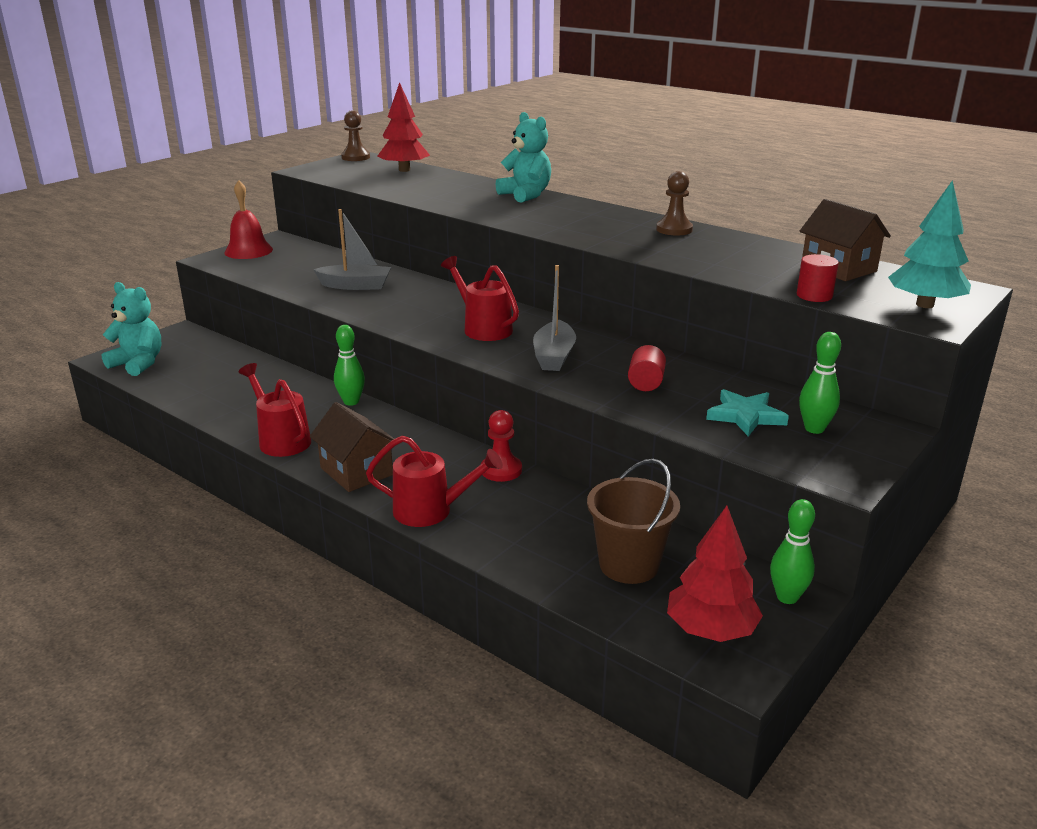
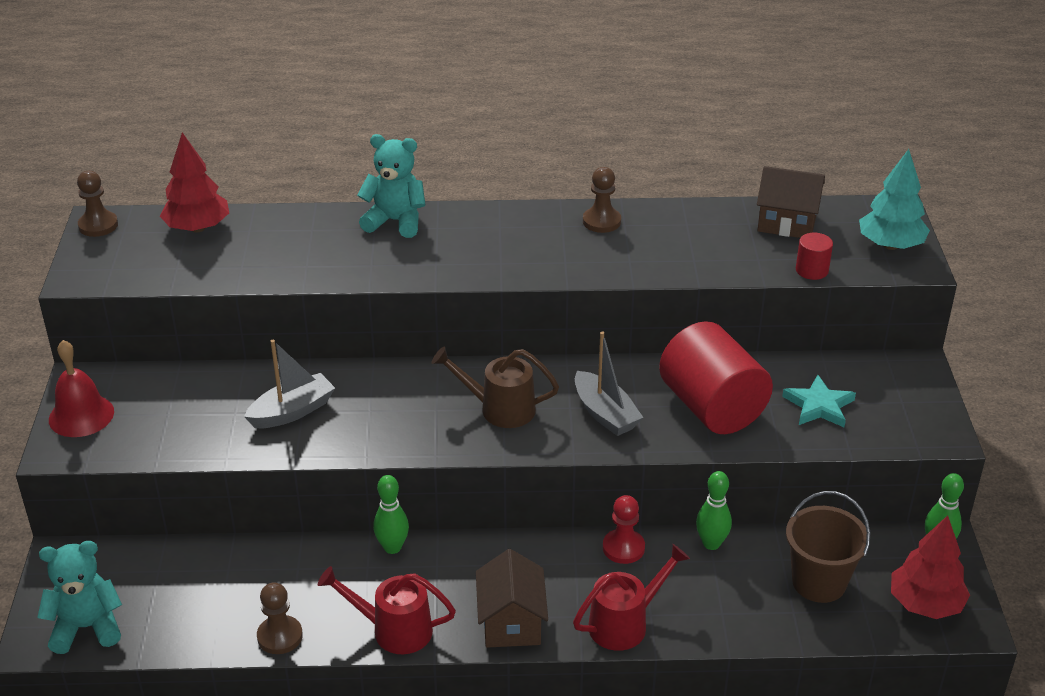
camera: 40 degrees left, 10 degrees up
(217, 412) = (280, 636): none -> brown pawn
(356, 471) = (511, 622): brown house -> brown house turned 75 degrees clockwise
(483, 328) = (499, 409): red watering can -> brown watering can
(645, 383) = (712, 407): red cylinder -> red cylinder, size x2.35
(814, 429) = (874, 394): green bowling pin -> green bowling pin (711, 543)

